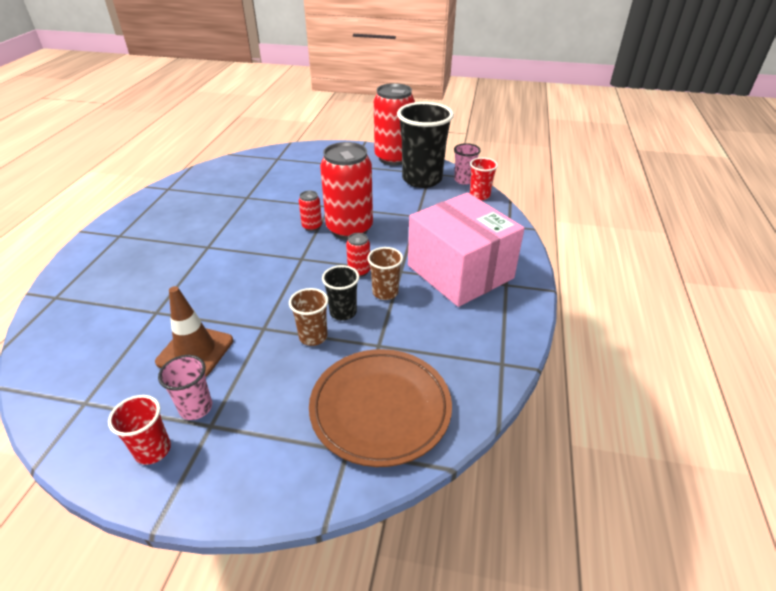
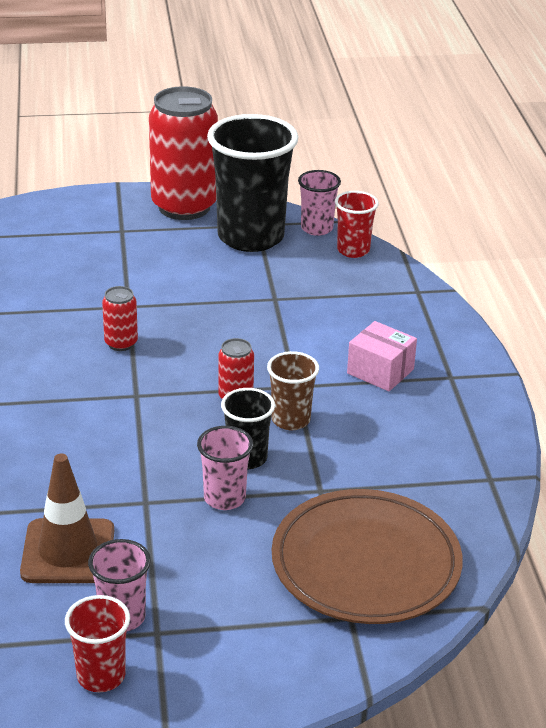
camera: 20 degrees left, 5 degrees down
(313, 337) = (224, 498): brown cup -> pink cup
(349, 229) = (183, 337): red can -> none
(460, 272) = (380, 371): pink box -> pink box, size x0.43

